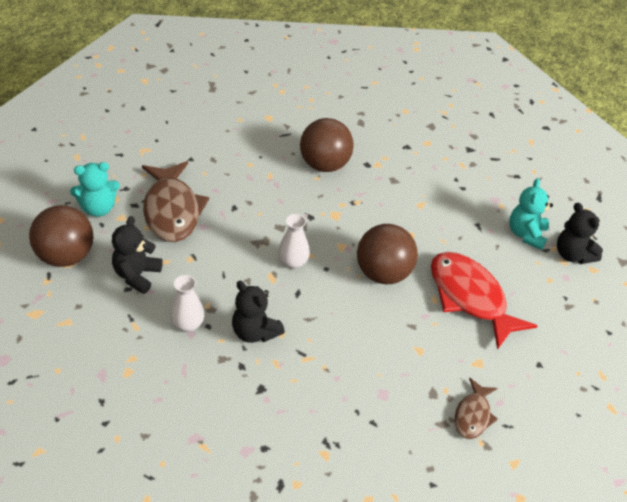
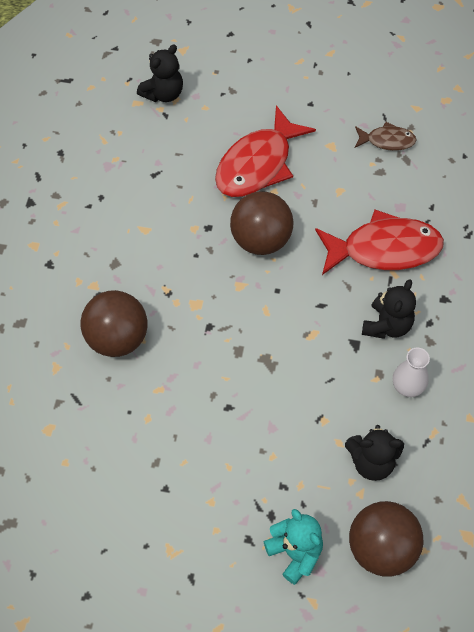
camera: 105 degrees left, 15 degrees up
(172, 210) = (262, 470): brown fish -> none
(293, 262) = (283, 322): white vase -> none
(337, 361) = (384, 249): none -> red fish
(526, 234) = (150, 133): turquoise teddy bear -> none

